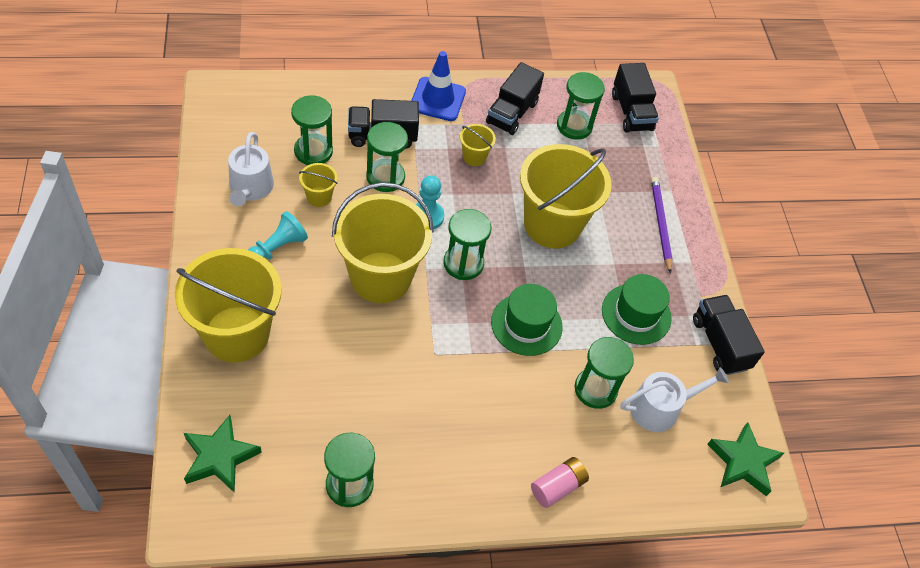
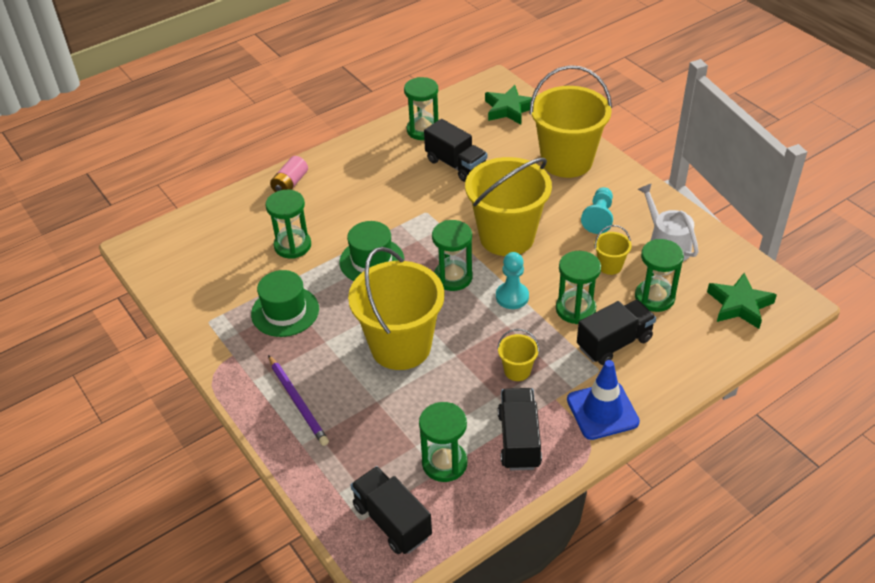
camera: 160 degrees right, 10 degrees down
(660, 408) = (235, 257): white watering can -> none
(720, 343) = (201, 324): black truck -> black truck (456, 165)
(743, 462) = (158, 253): green star -> green star (739, 305)

